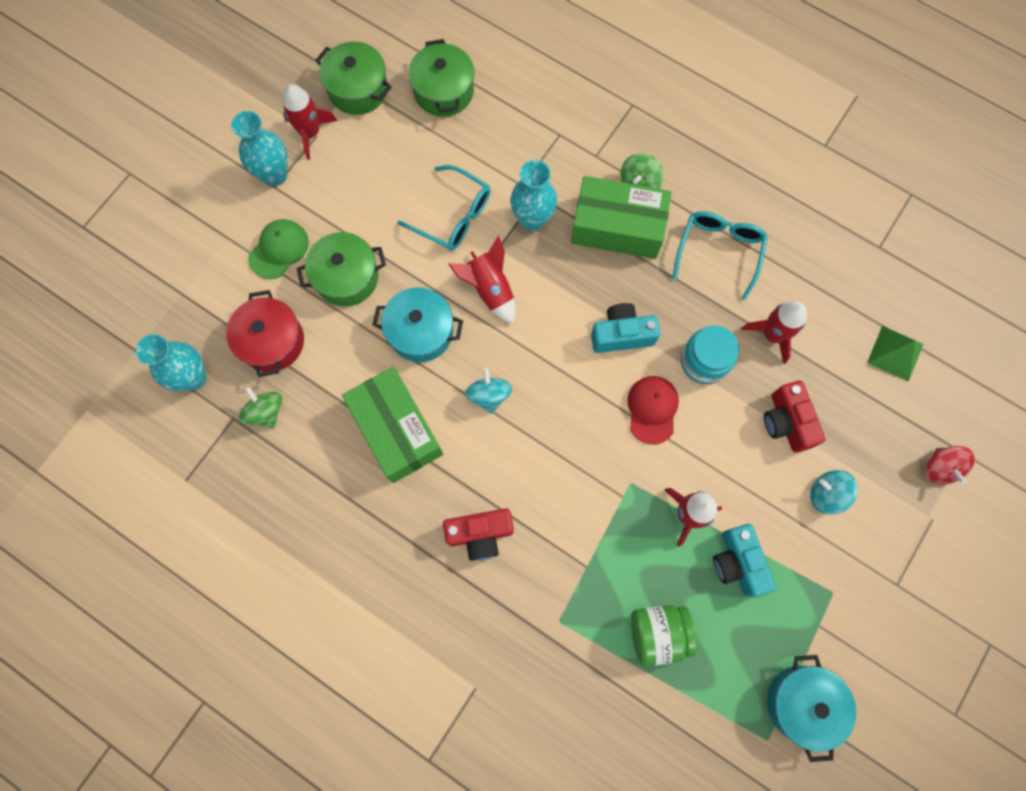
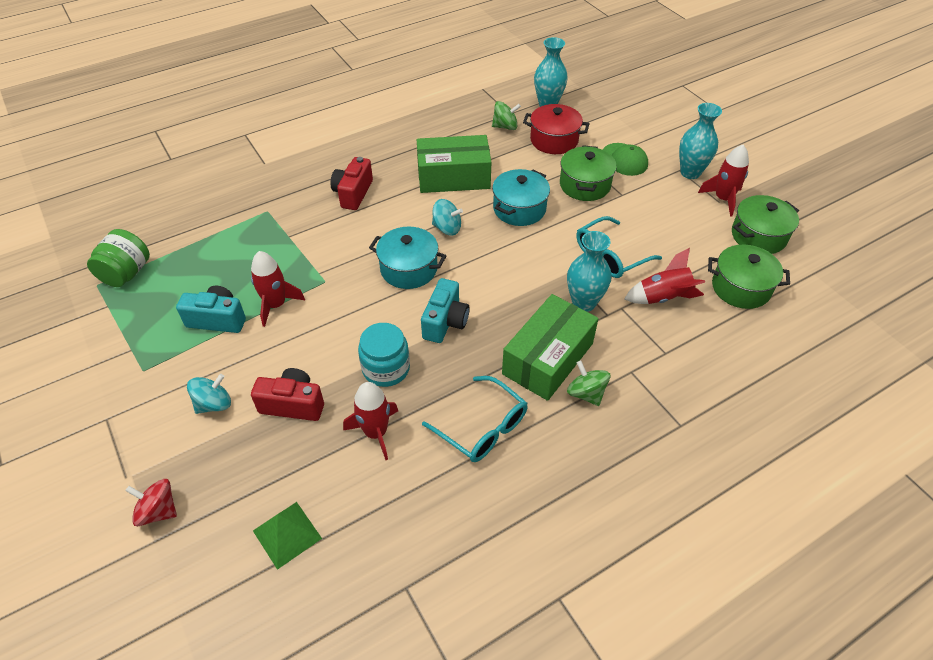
camera: 115 degrees right, 25 degrees down
(489, 290) = (532, 256): red rocket -> red rocket (663, 298)
(652, 409) = (370, 316): red cap -> none
(657, 633) = (215, 256): green jar -> green jar (126, 273)
(802, 703) = (96, 314): turquoise pot -> turquoise pot (409, 269)

